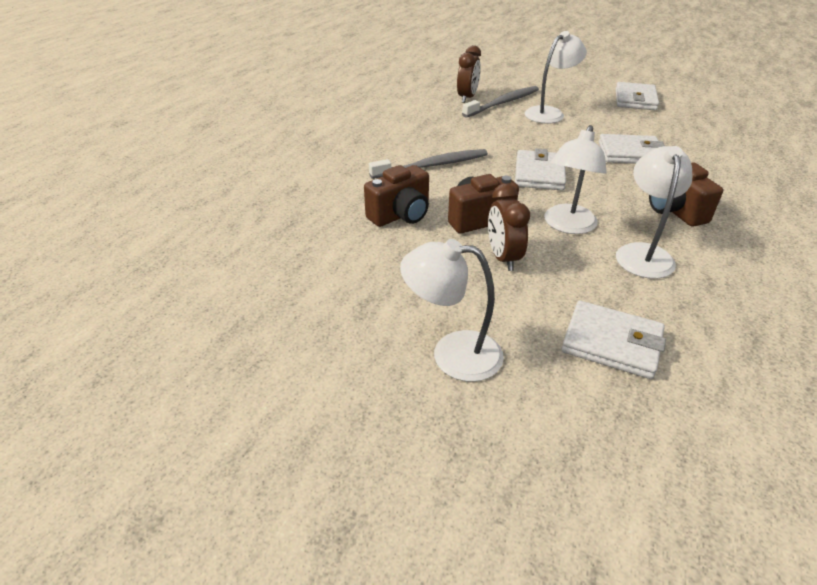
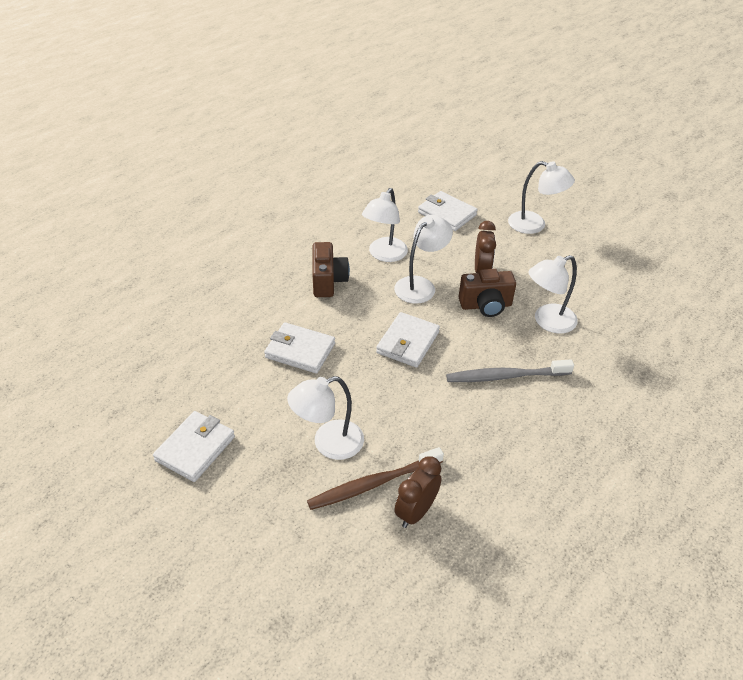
camera: 165 degrees left, 5 degrees up
(401, 215) = (547, 321): brown camera -> white lamp
(503, 103) = (372, 484): grey toothbrush -> brown toothbrush

